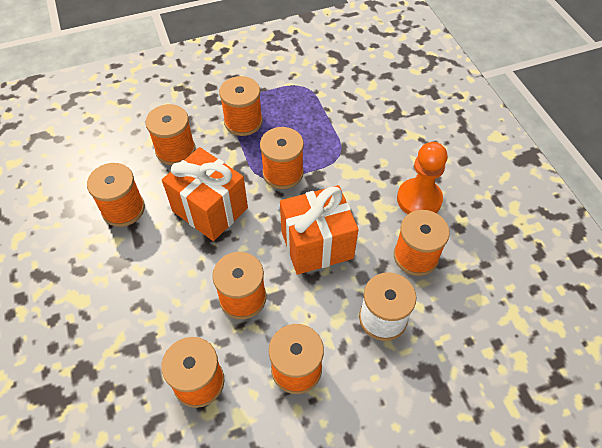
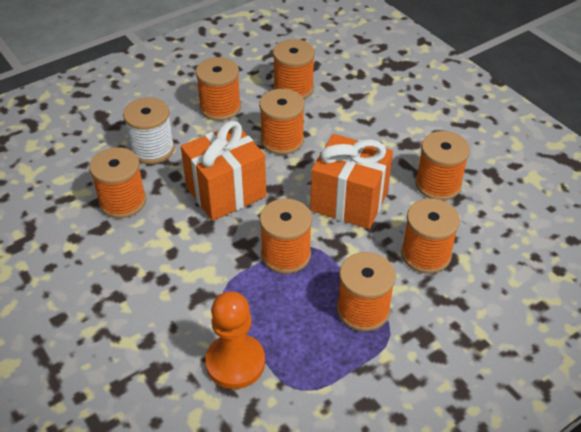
camera: 165 degrees right, 10 degrees down
(419, 199) = (119, 258): orange pawn -> orange pawn (235, 362)

